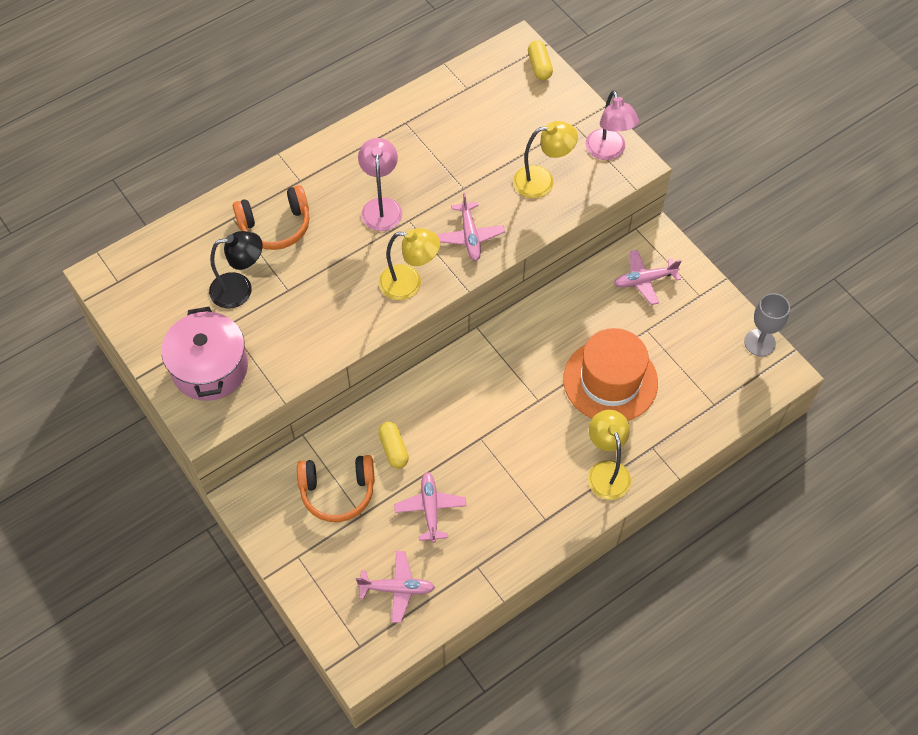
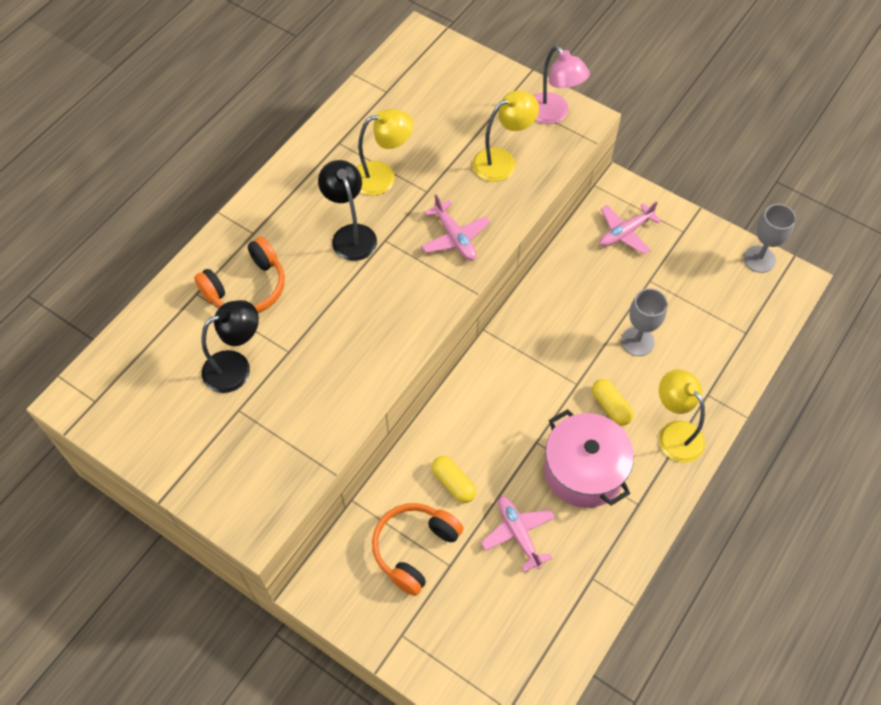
camera: 20 degrees left, 0 degrees up
(210, 368) = (238, 464): pink pot -> pink pot (584, 471)
(337, 491) = (414, 549): orange headphones -> orange headphones turned 150 degrees clockwise
(381, 207) = (351, 234): pink lamp -> black lamp
(397, 589) = (521, 632): pink plane -> none
(409, 283) = (414, 305): yellow lamp -> yellow lamp (383, 177)
(539, 66) = (449, 51): yellow capsule -> yellow capsule (611, 406)
(610, 381) = (637, 341): orange hat -> grey goblet

